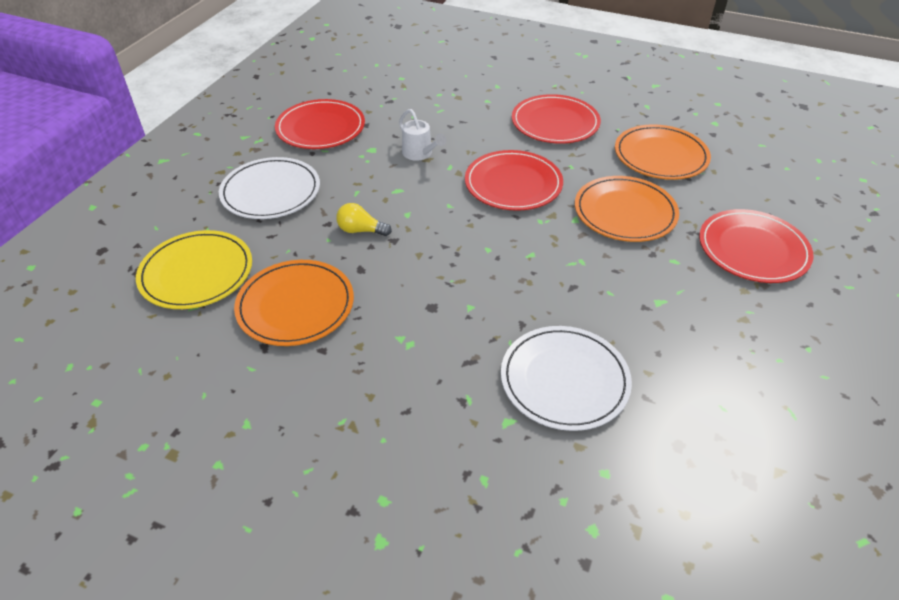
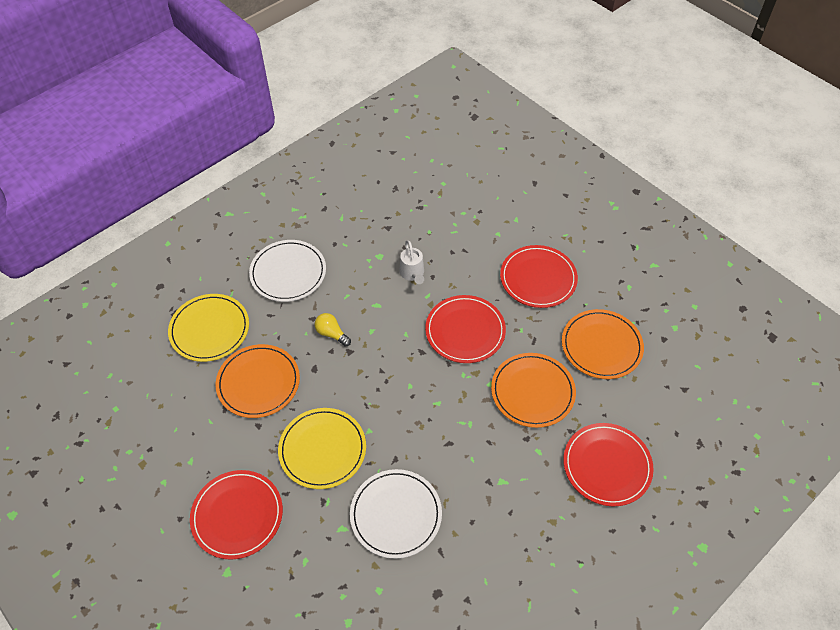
camera: 25 degrees right, 10 degrees up
(320, 128) = (353, 219): red plate -> red plate (237, 515)
(424, 346) = (322, 449): none -> yellow plate

